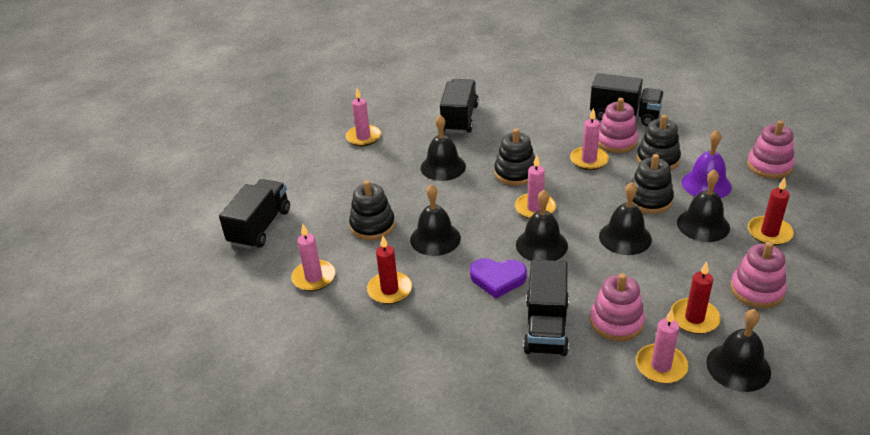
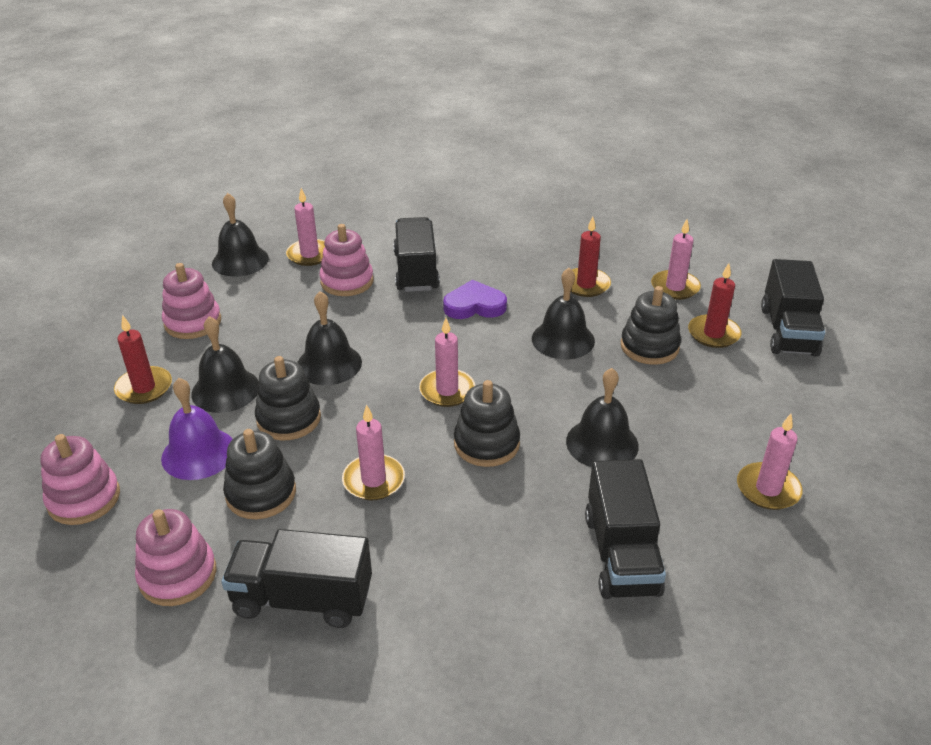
camera: 165 degrees right, 0 degrees up
(541, 245) = (431, 345): black bell -> none
(616, 141) = (325, 526): pink stacking toy -> pink stacking toy (178, 575)
(694, 318) = (268, 292): red candle -> red candle (713, 334)

